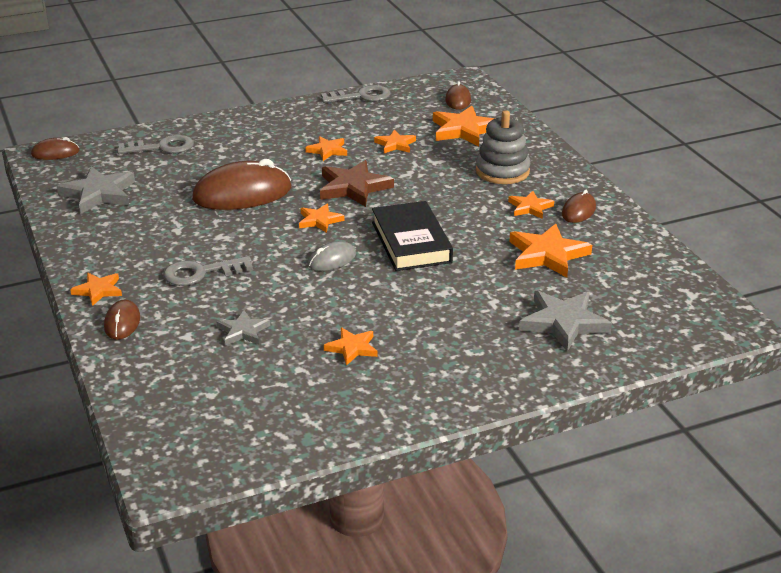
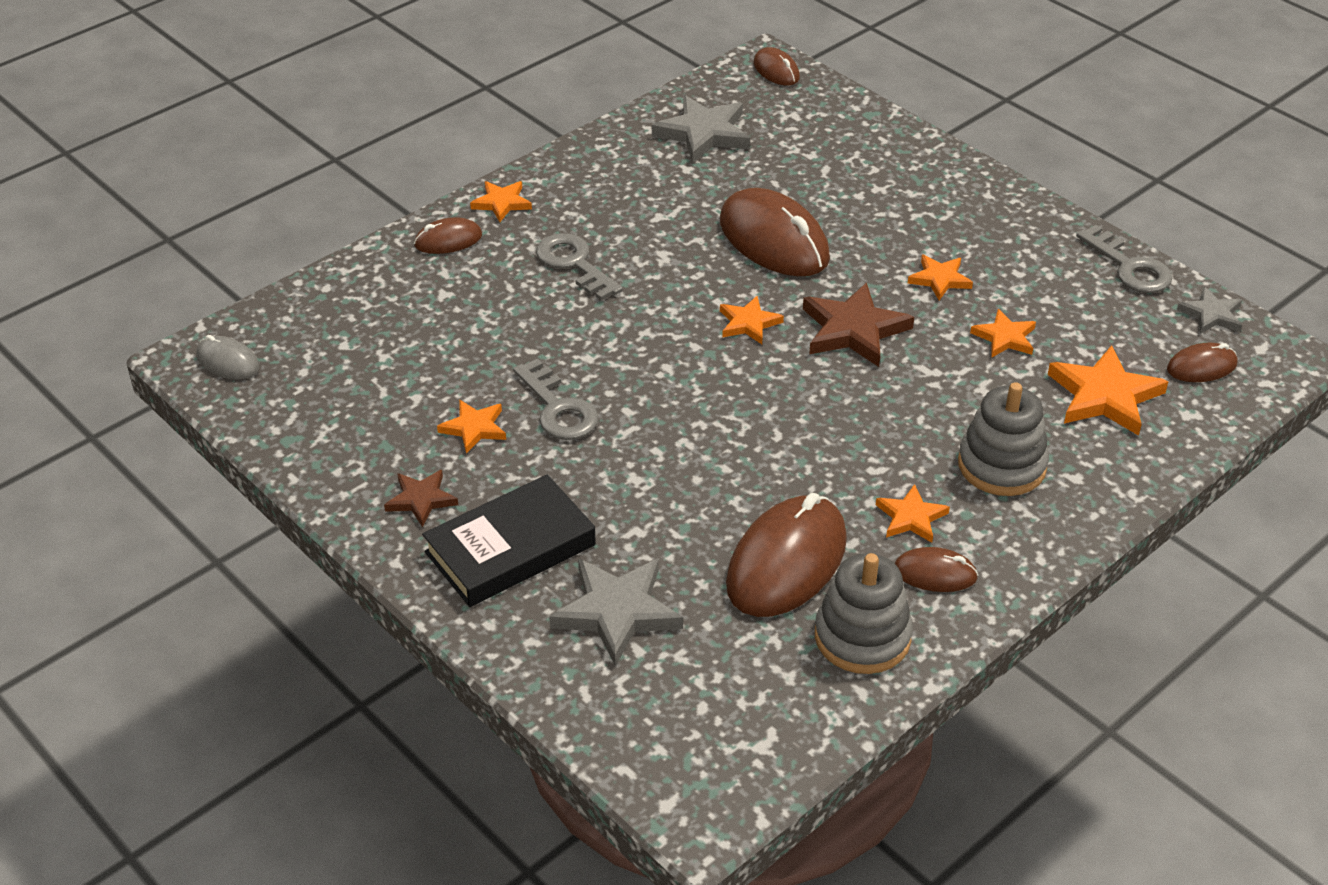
camera: 70 degrees right, 10 degrees up
(162, 147) = (846, 141): grey key -> grey key (558, 408)
(243, 331) = (471, 332): grey star -> grey star (1211, 315)
(332, 260) = (659, 359): grey mouse -> grey mouse (228, 362)
(411, 242) = (742, 419): black book -> black book (510, 548)
(414, 384) = (421, 499): none -> brown star
(547, 255) = (786, 562): orange star -> brown mouse
(619, 244) = (862, 637): none -> grey stacking toy

